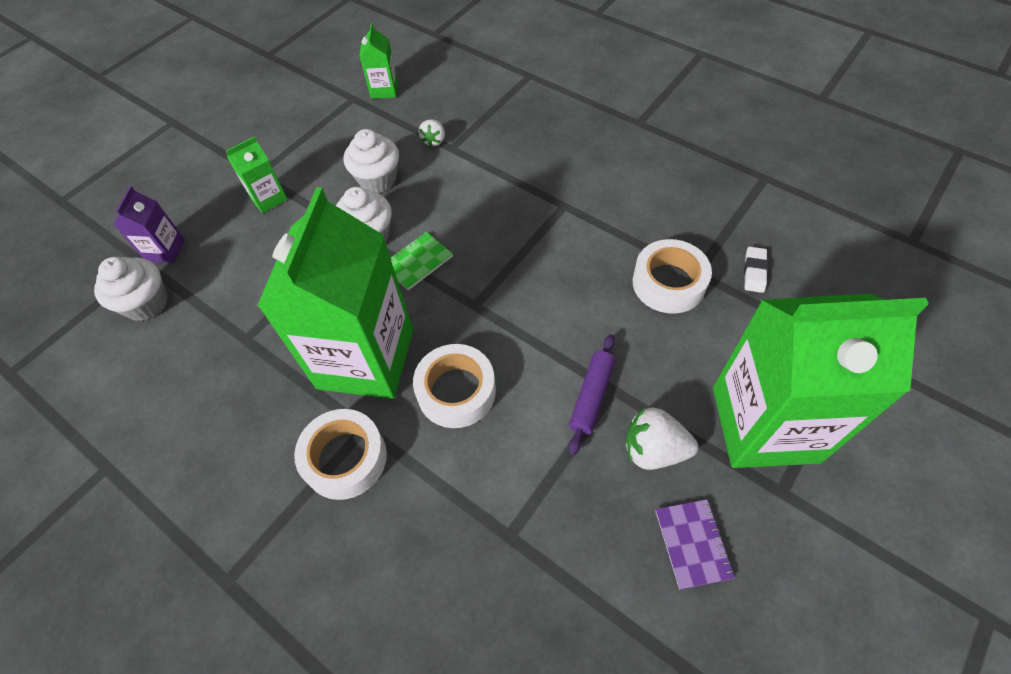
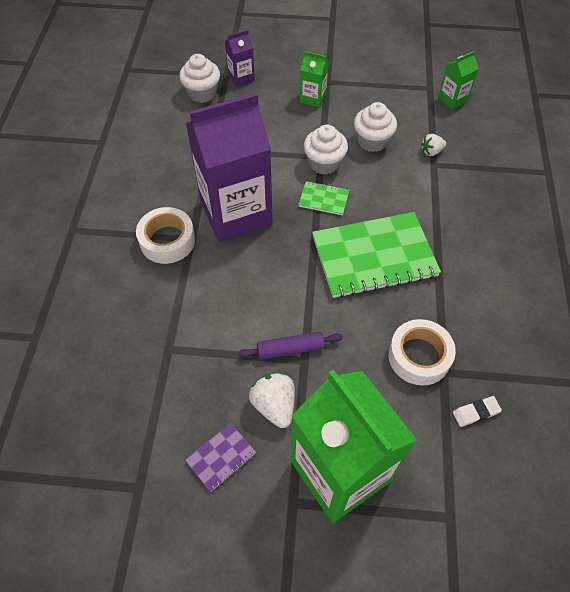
camera: 55 degrees right, 0 degrees up
(365, 358) = (236, 213): green carton -> purple carton
(456, 391) = (244, 271): white tape -> none
(526, 257) = (374, 256): none -> green notebook

